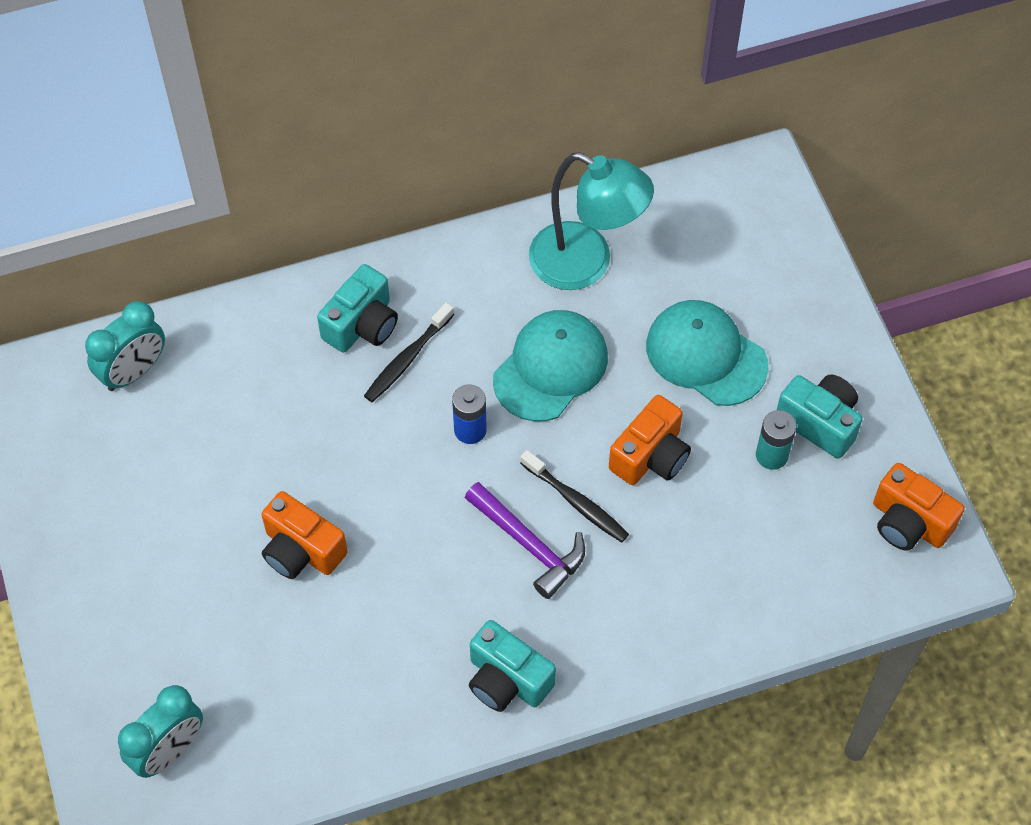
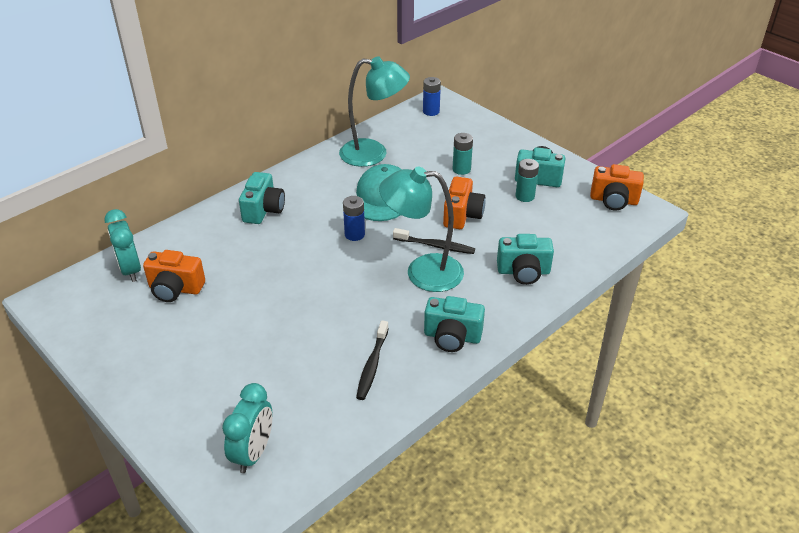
camera: 25 degrees left, 20 degrees down
(134, 372) = (130, 270): turquoise clock -> turquoise clock turned 135 degrees clockwise
(301, 550) = (285, 318): orange camera -> orange camera (175, 289)
(407, 358) = (299, 216): black toothbrush -> black toothbrush (372, 365)
(529, 545) = (422, 272): purple hammer -> turquoise lamp
(676, 606) = (523, 272): none -> turquoise camera
(706, 355) = (461, 169): turquoise cap -> turquoise battery
(733, 196) = (431, 111): none -> blue battery

